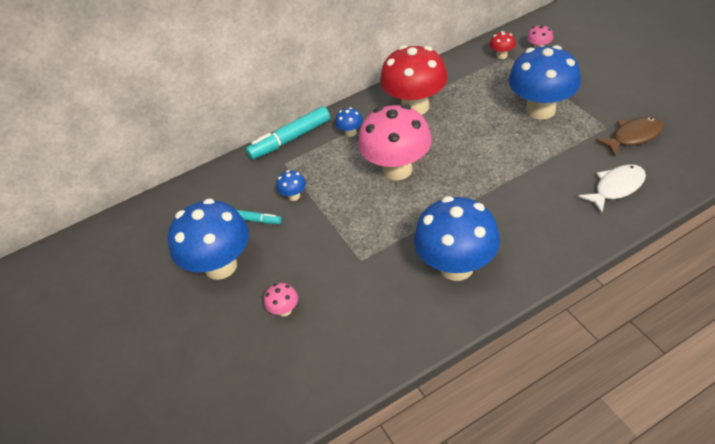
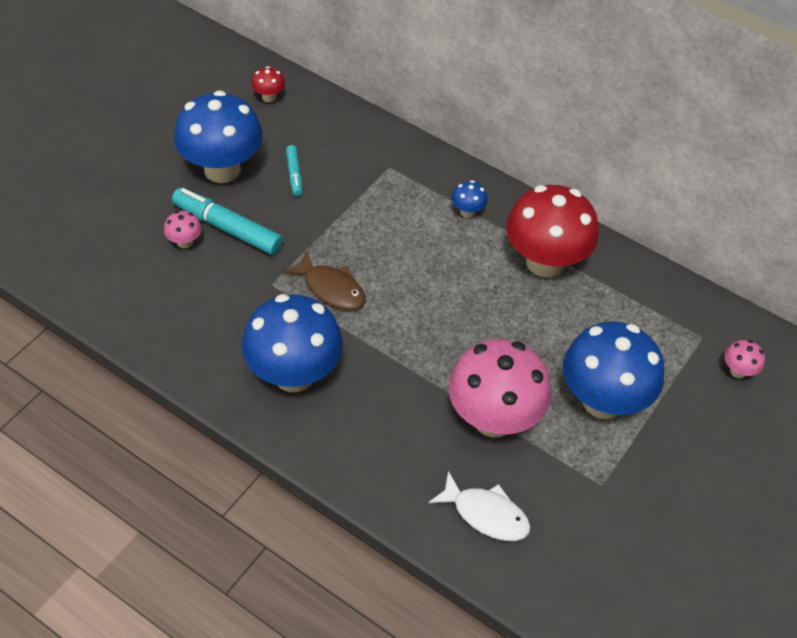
camera: 55 degrees right, 5 degrees up
(290, 139) = (431, 159): turquoise marker -> turquoise marker (228, 228)
(294, 196) = (342, 194): blue mushroom -> none
(397, 169) = (424, 276): pink mushroom -> pink mushroom (493, 419)
(501, 55) = (700, 330): red mushroom -> red mushroom (269, 97)
(633, 136) = (596, 520): brown fish -> brown fish (331, 289)

